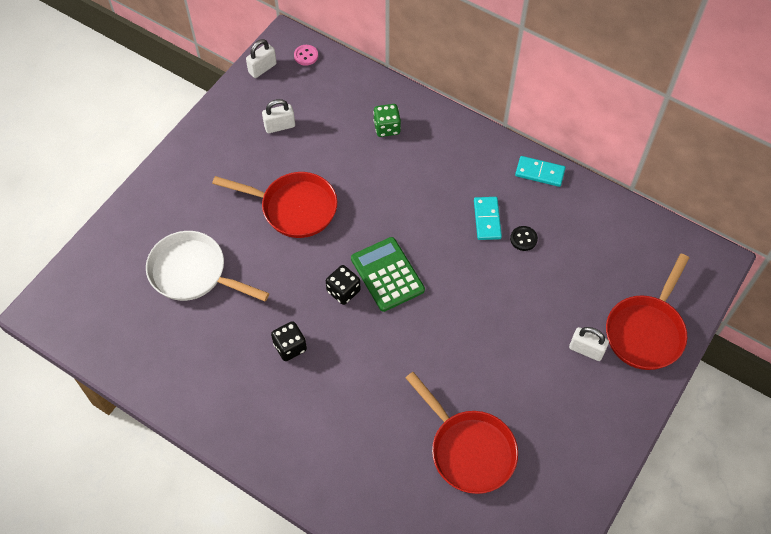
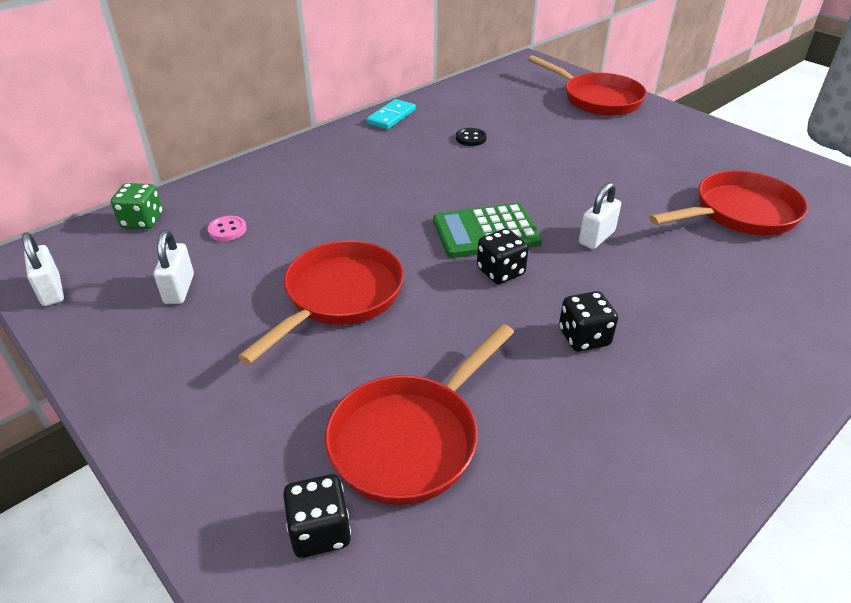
camera: 75 degrees left, 20 degrees down
(134, 250) = (320, 531): none -> black dice
(193, 273) = (410, 439): white pan -> red pan
(306, 56) = (74, 245): pink button -> pink button (227, 230)
(387, 128) = (259, 197): green dice -> green dice (142, 221)
(487, 219) = (435, 154): turquoise domino -> none
(586, 350) = (614, 129): white padlock -> white padlock (596, 237)

